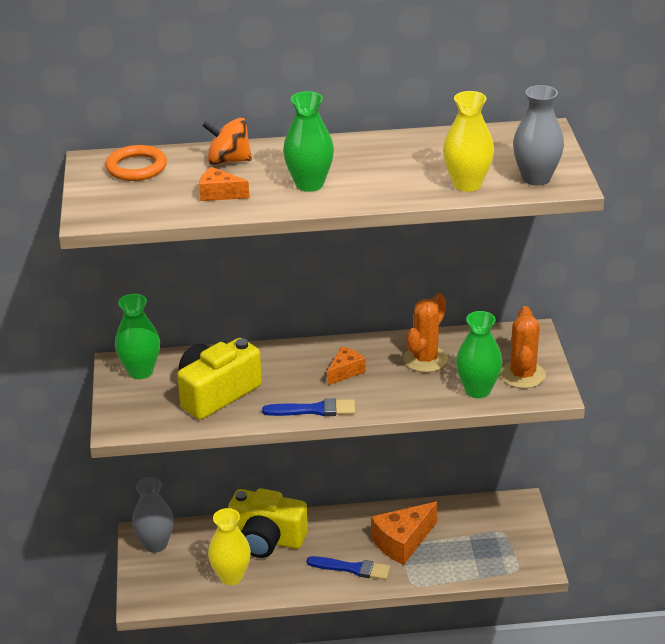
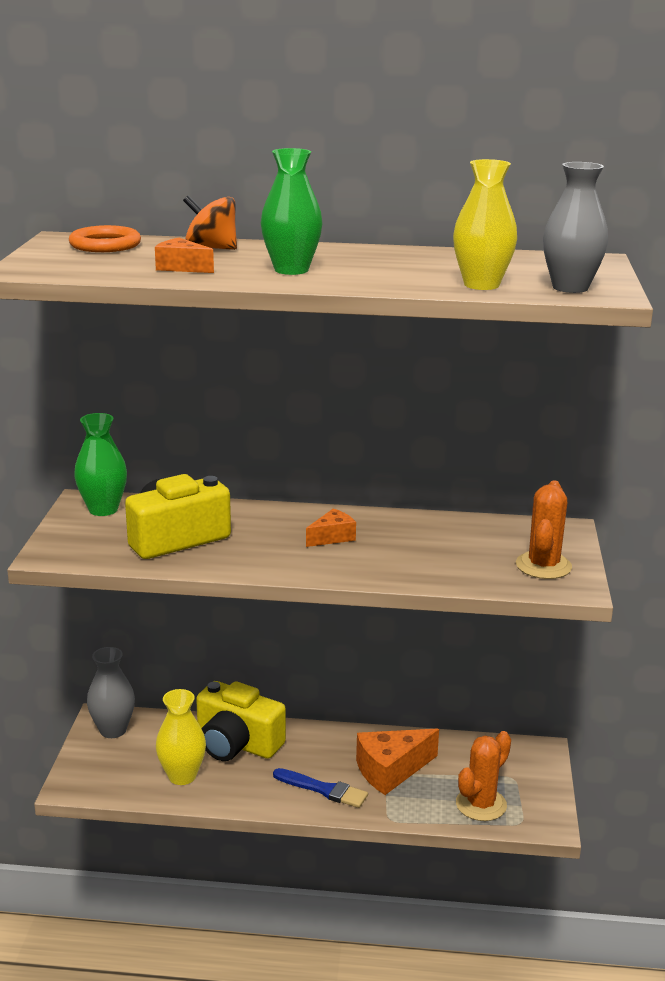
camera: 10 degrees right, 10 degrees down
(314, 410) = (280, 567): blue brush -> none
(425, 359) = (431, 537): orange cactus -> orange cactus (481, 804)
(477, 390) = (483, 573): green vase -> none

